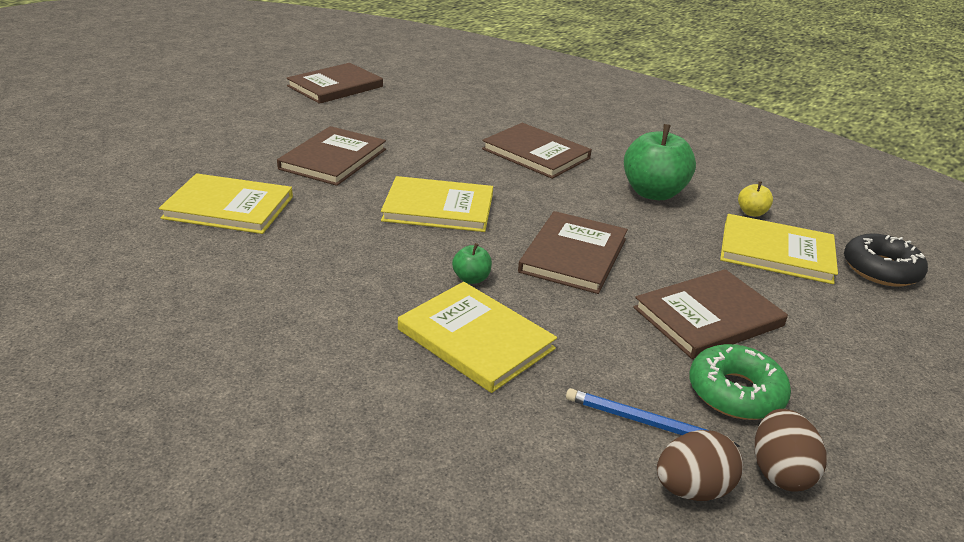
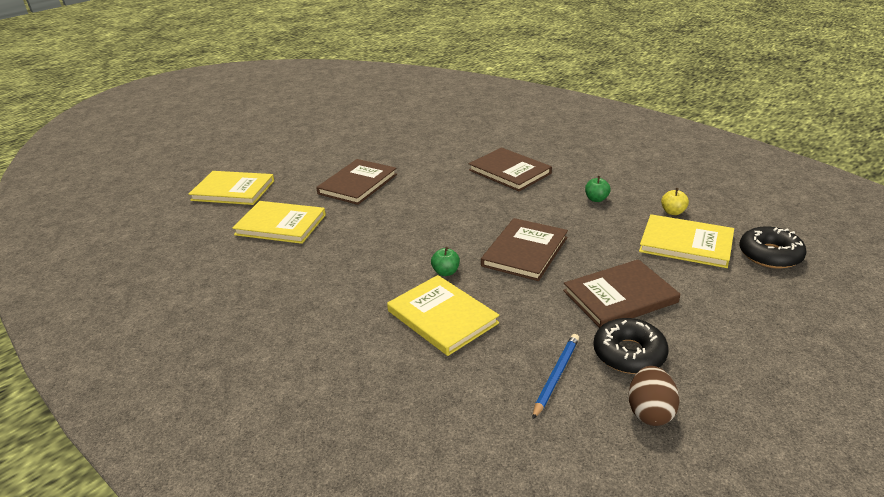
camera: 10 degrees right, 0 degrees up
(335, 86) = (366, 126): brown book -> none
(438, 208) = (429, 219): yellow book -> yellow book (233, 190)
(645, 422) = (556, 376): blue pencil -> blue pencil turned 90 degrees clockwise
(653, 193) = (596, 199): green apple -> green apple, size x0.46
(692, 489) = (581, 424): brown egg -> none
(735, 392) = (629, 354): green donut -> black donut

